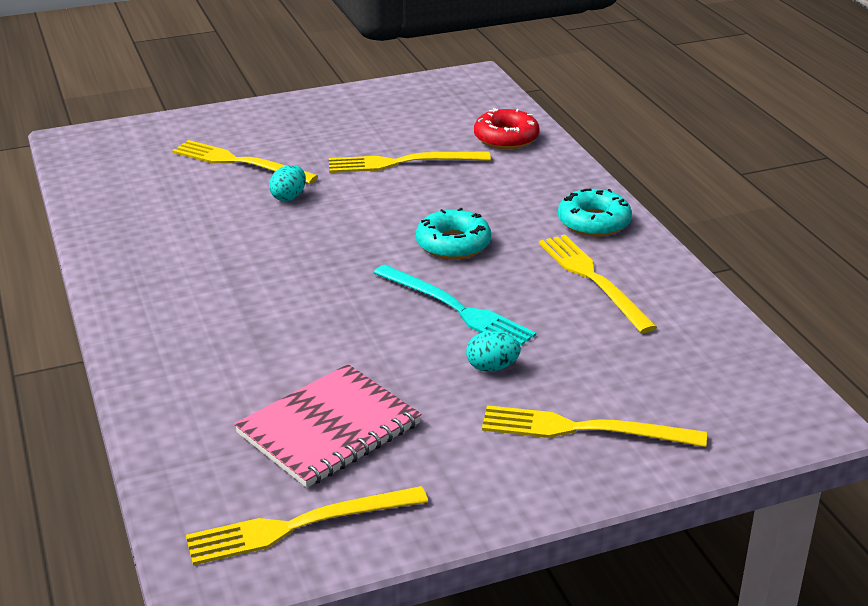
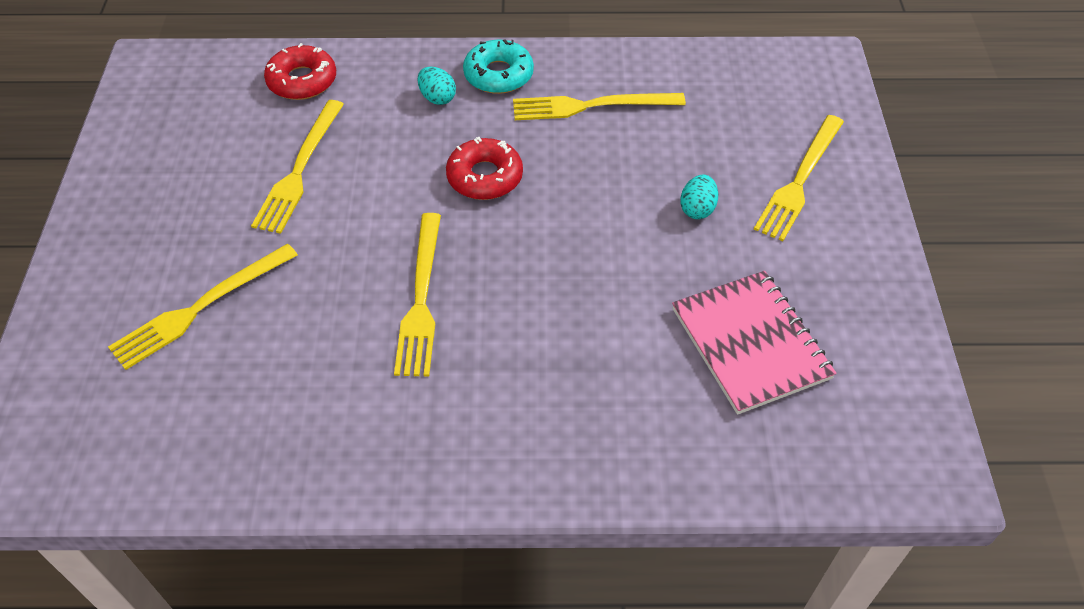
camera: 70 degrees left, 20 degrees up
(289, 197) = (313, 280): turquoise egg -> turquoise egg (437, 98)
(299, 526) = (879, 395): yellow fork -> yellow fork (421, 299)
(453, 244) = (485, 177): turquoise donut -> red donut
(456, 309) = (597, 206): turquoise fork -> none

